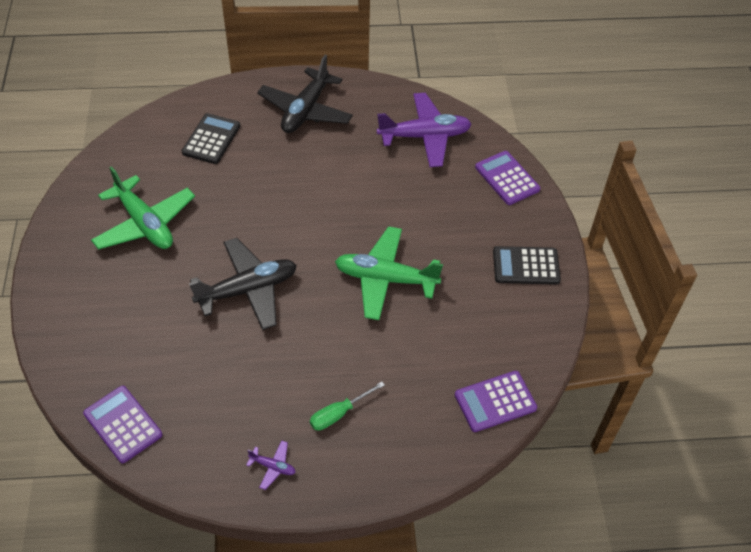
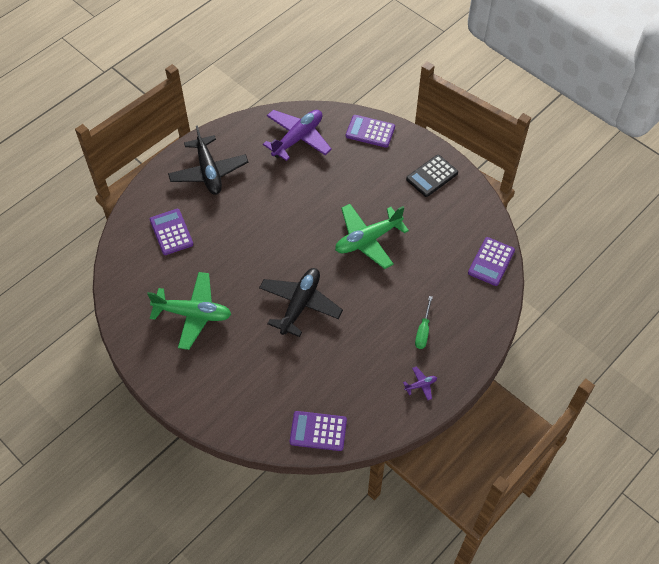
camera: 40 degrees left, 5 degrees up
(211, 139) = (171, 232): black calculator -> purple calculator

